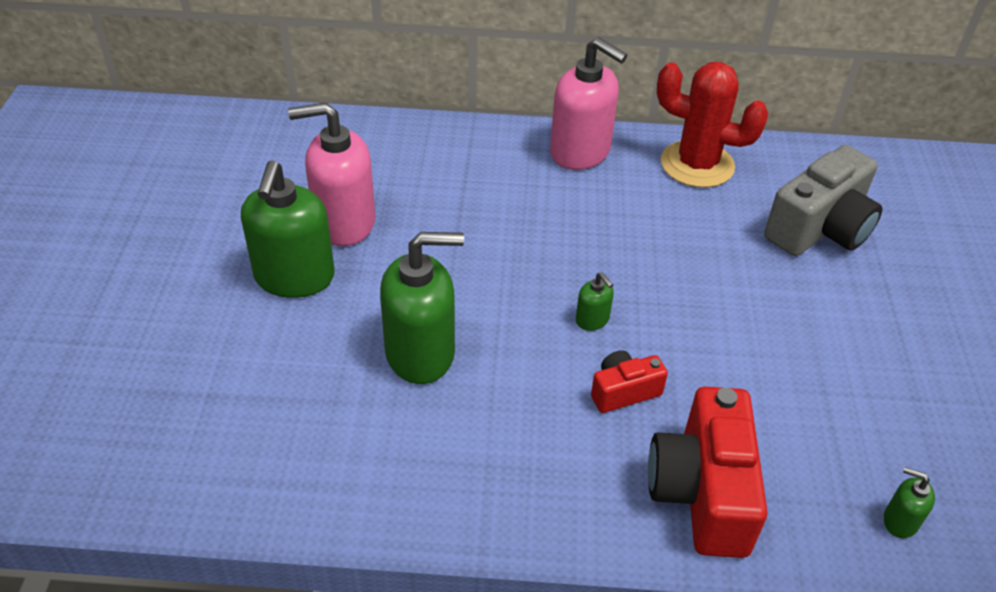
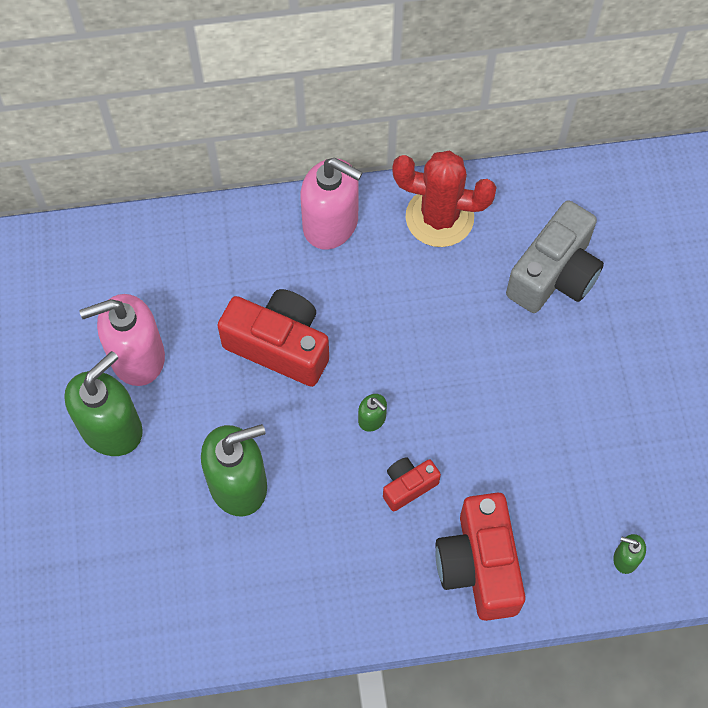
camera: 10 degrees left, 20 degrees up
(294, 277) = (111, 428): green soap dispenser -> green soap dispenser turned 135 degrees counterclockwise
(501, 239) = (279, 346): none -> red camera

